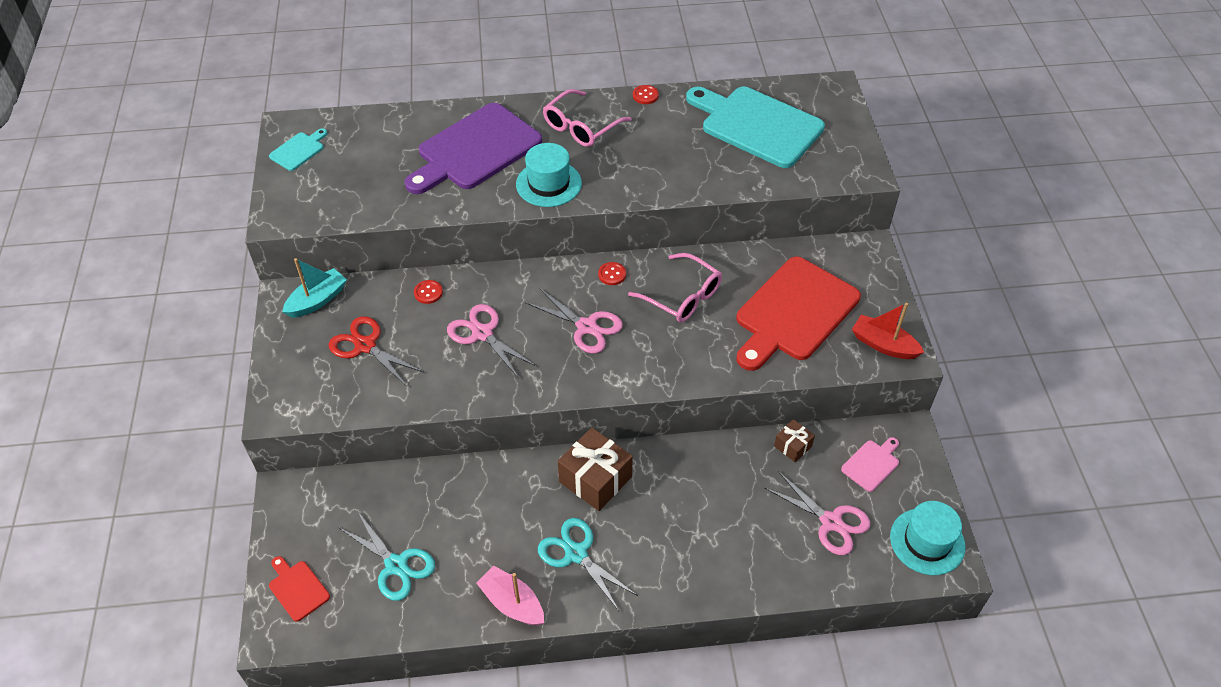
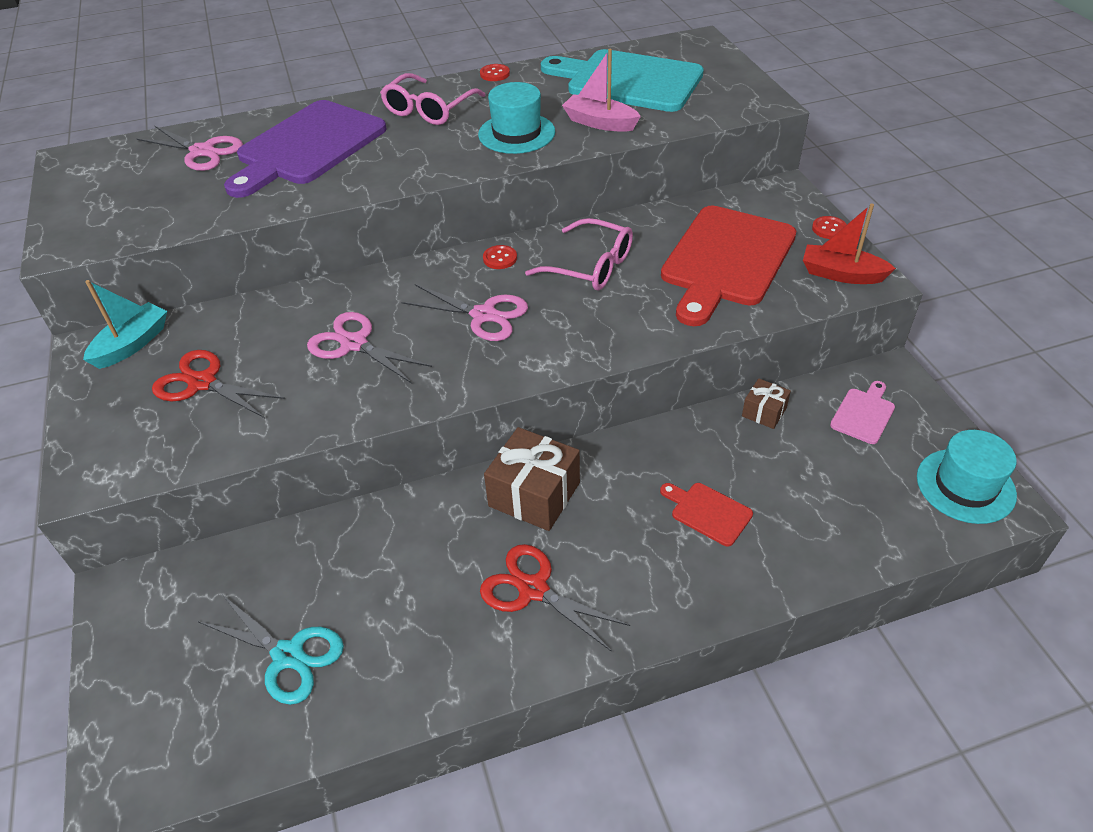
camera: 10 degrees left, 5 degrees down
(297, 588) = (147, 718): red cutting board -> red cutting board (708, 512)
(299, 150) = (85, 178): turquoise cutting board -> none
(428, 292) = (276, 313): red button -> red button (829, 229)
(512, 603) = (462, 672): pink boat -> pink boat (600, 123)
(548, 184) = (404, 164): turquoise hat -> turquoise hat (516, 133)
(576, 554) = (533, 589): turquoise scissors -> red scissors
(831, 522) = (842, 486): pink scissors -> pink scissors (202, 151)

